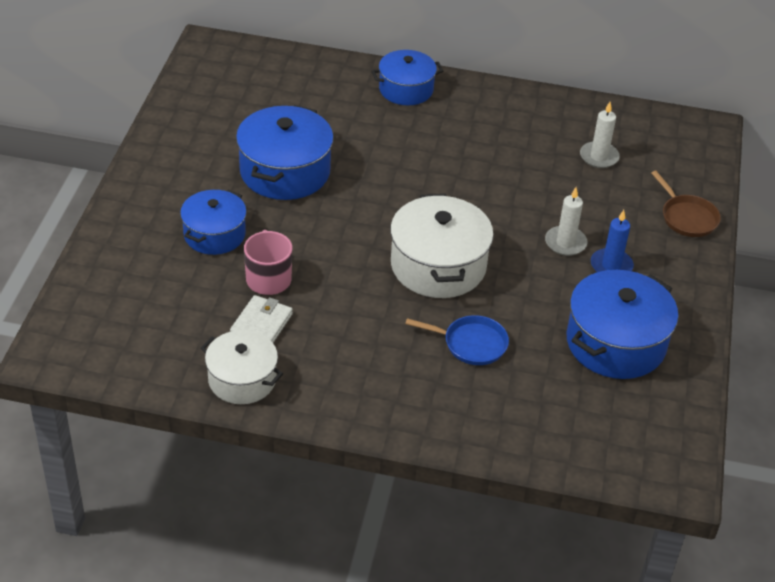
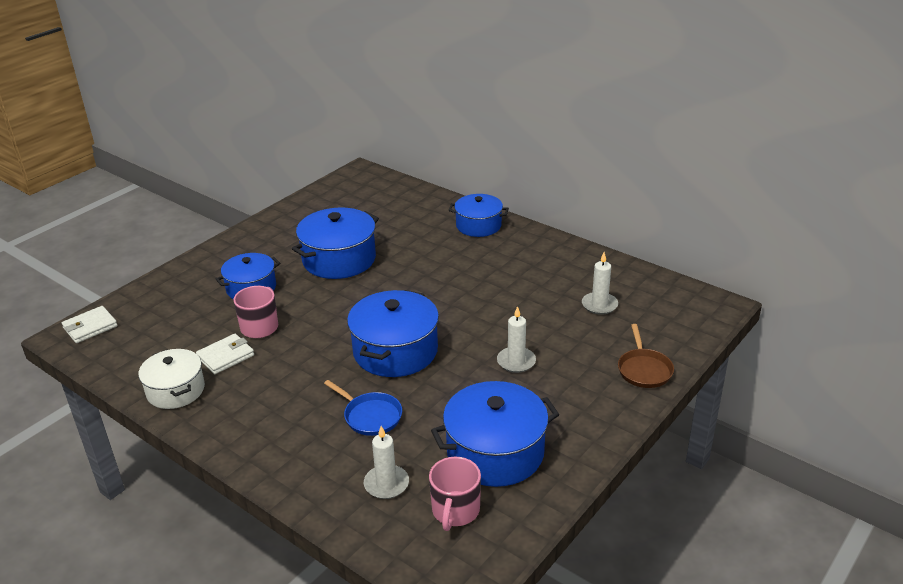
camera: 30 degrees right, 10 degrees down
(64, 336) = (90, 327): none -> white wallet
(438, 266) = (395, 351): white pot -> blue pot
(542, 406) = (386, 484): none -> white candle
(611, 266) = (542, 389): blue candle -> none
(623, 410) = (455, 510): none -> pink mug

